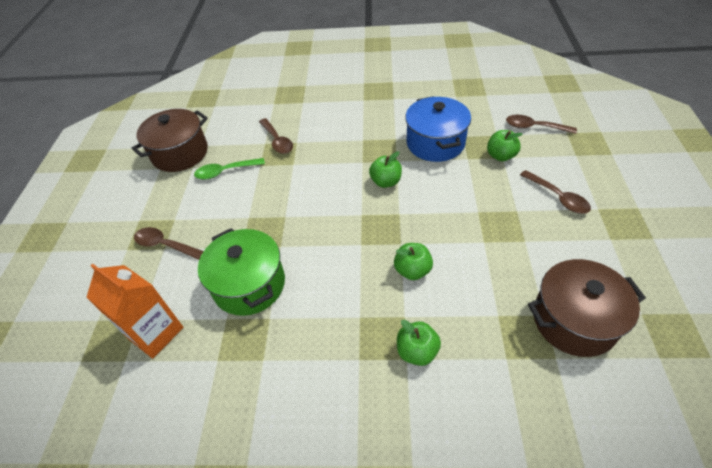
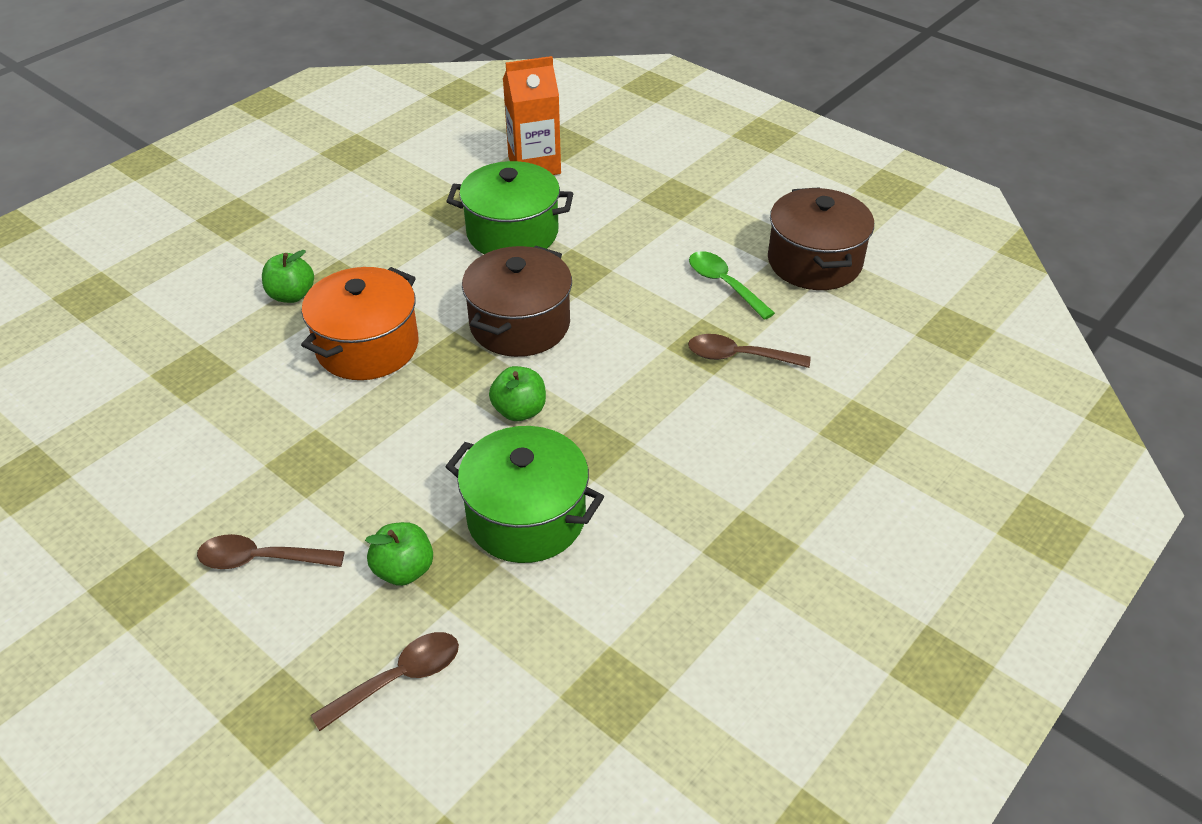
camera: 125 degrees right, 5 degrees down
(165, 245) = (645, 201): brown spoon -> none
(225, 171) = (724, 284): green spoon -> green spoon turned 60 degrees counterclockwise
(412, 270) = (367, 346): green apple -> orange pot
(435, 143) = (526, 517): blue pot -> green pot
(574, 320) = (148, 418): brown pot -> brown pot (520, 324)

